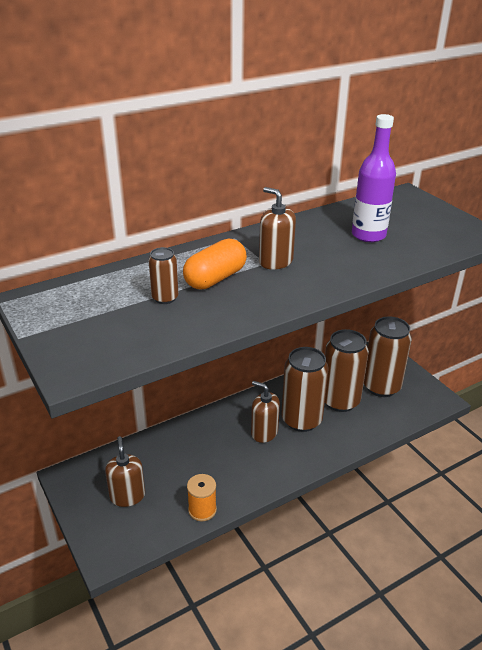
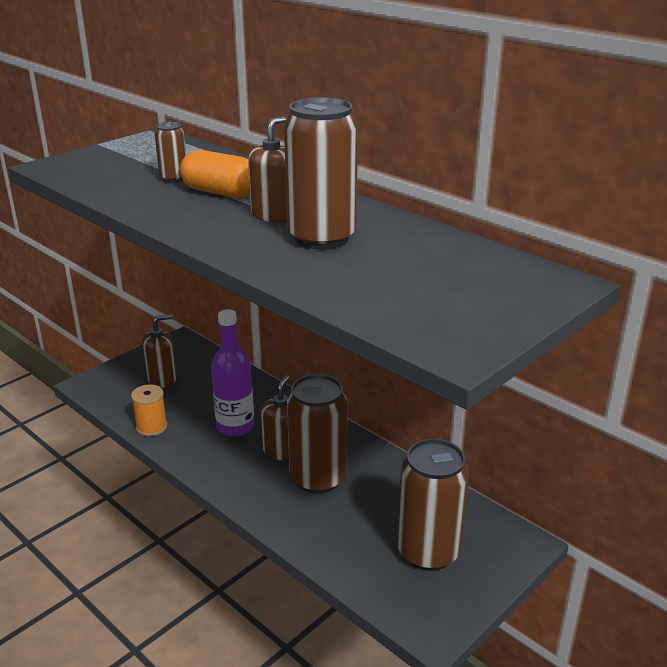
camera: 75 degrees right, 5 degrees down
(340, 401) = (373, 510): brown can -> brown can (321, 238)
(368, 235) = (383, 261): purple bottle -> purple bottle (235, 426)

